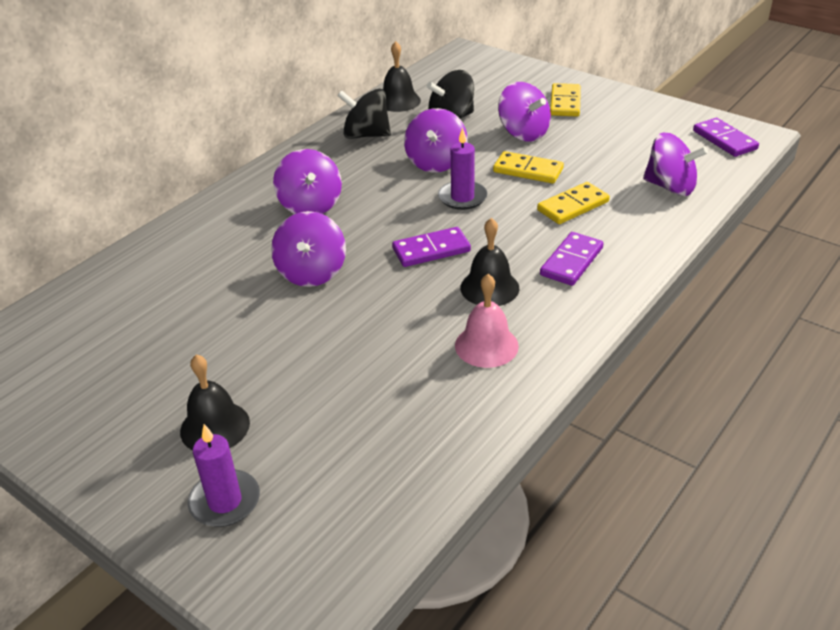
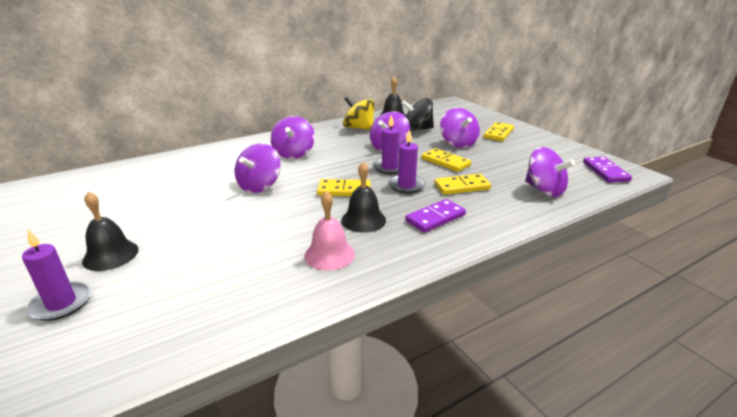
camera: 20 degrees right, 10 degrees down
(366, 135) = (359, 128): black spinning top -> yellow spinning top
(431, 250) = (344, 190): purple domino -> yellow domino
(505, 222) = (406, 186): none -> purple candle

